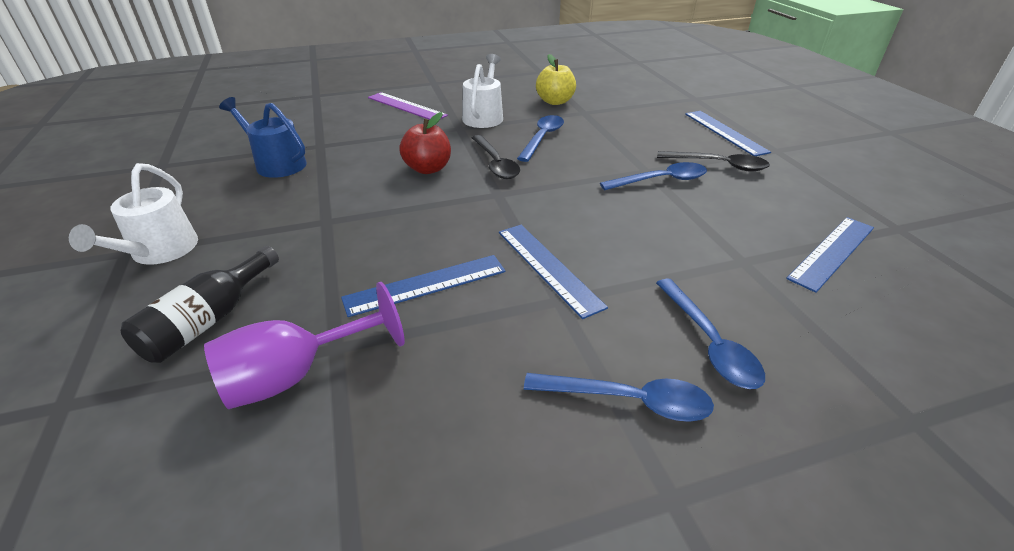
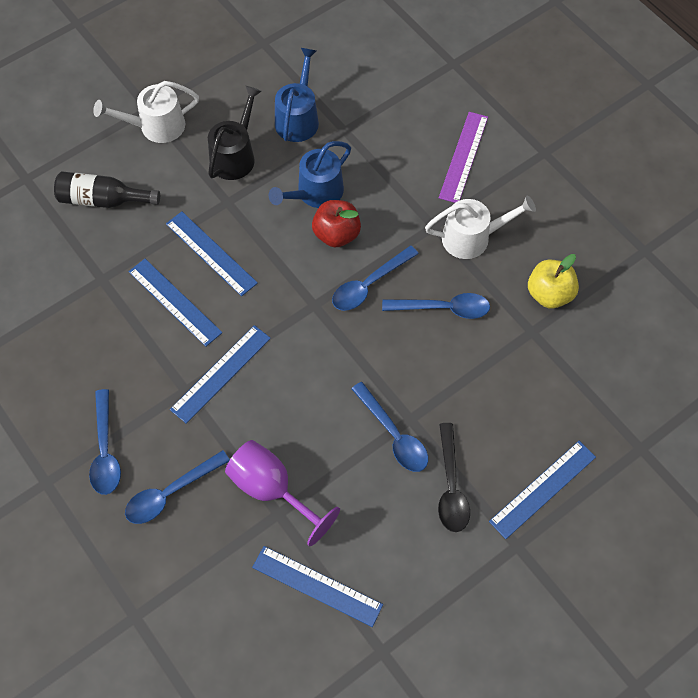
camera: 70 degrees right, 25 degrees up
(273, 205) = (235, 156): none -> black watering can
(297, 374) = (75, 271): purple goblet -> purple goblet (272, 490)
(371, 170) = (316, 193): none -> blue watering can
(381, 244) = (211, 253): none -> blue ruler
(495, 164) = (369, 285): black spoon -> blue spoon

